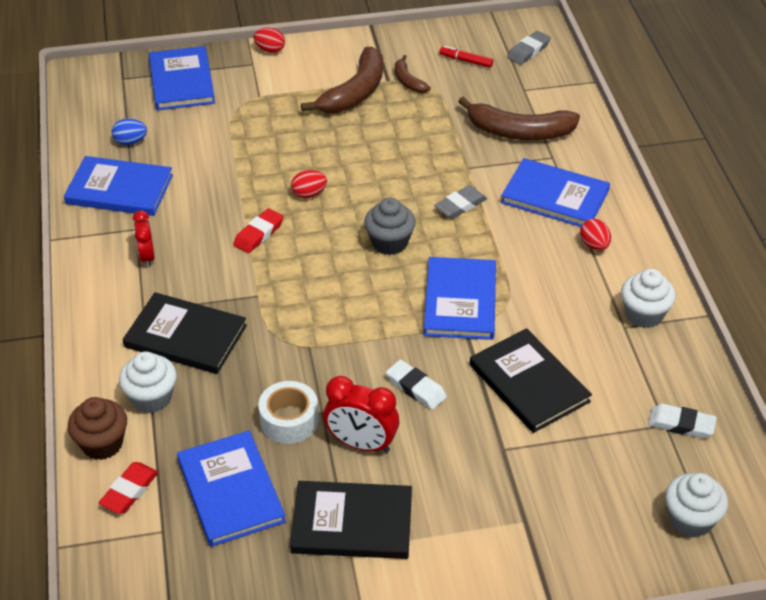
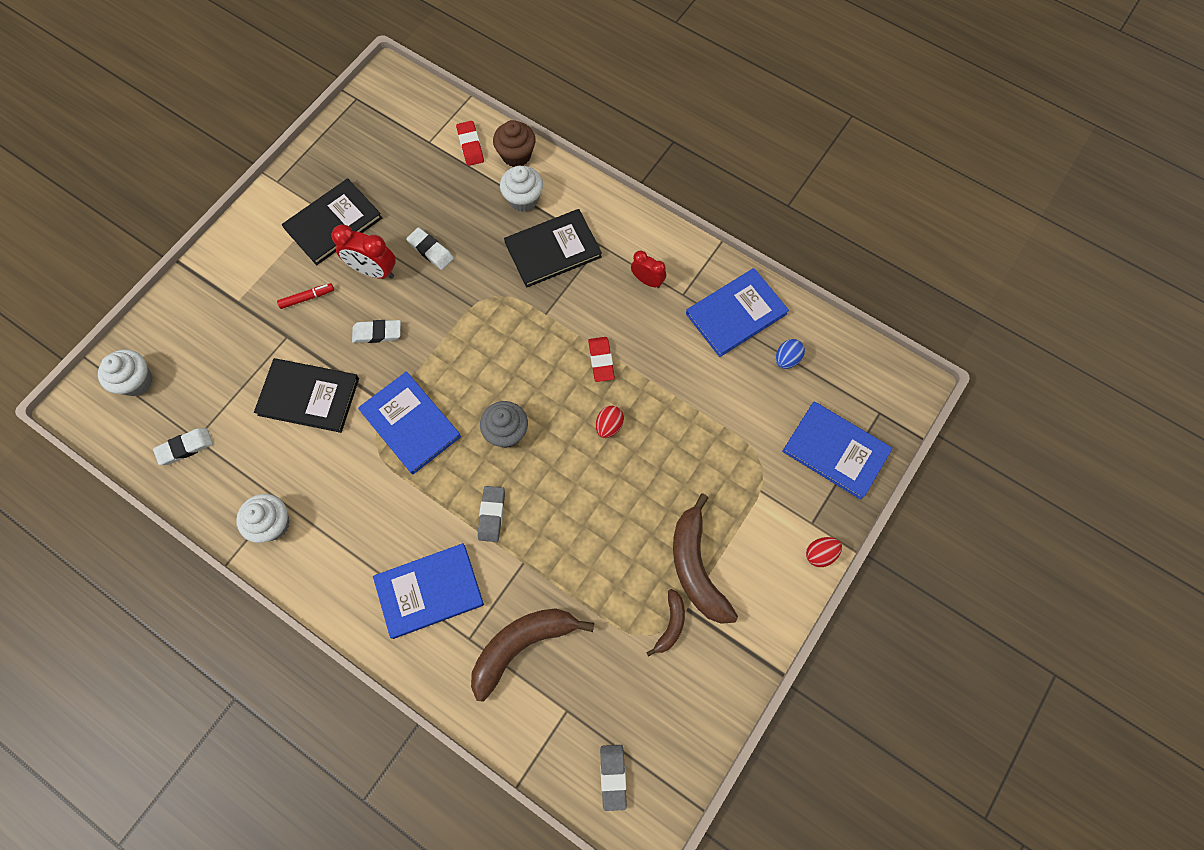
camera: 135 degrees right, 25 degrees up
(230, 490) = (418, 187): blue book -> none
(289, 420) = (431, 250): white tape -> white eraser
(361, 444) = (374, 271): red clock -> red clock turned 135 degrees counterclockwise
(408, 81) = (670, 624): brown banana -> brown banana turned 90 degrees clockwise
(466, 61) = (652, 703): red marker -> red marker (307, 298)
(594, 245) = (358, 563): red egg -> none

